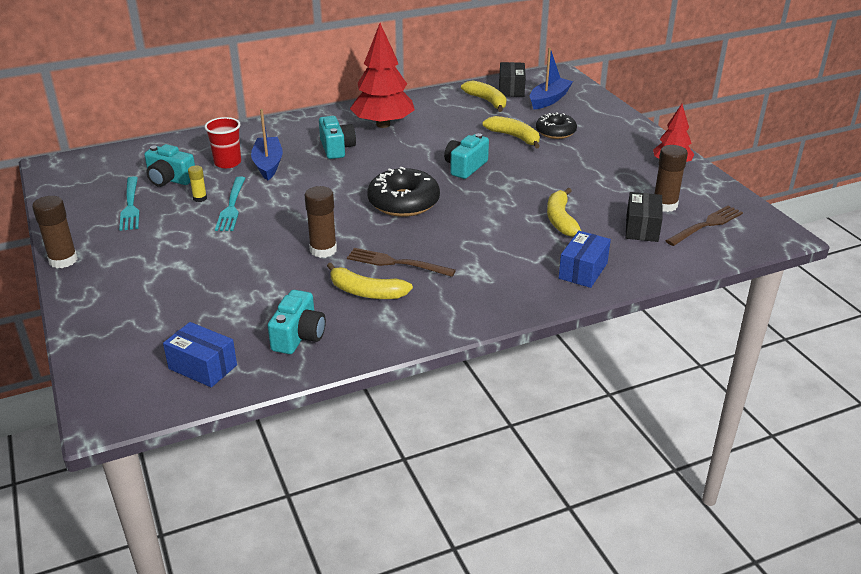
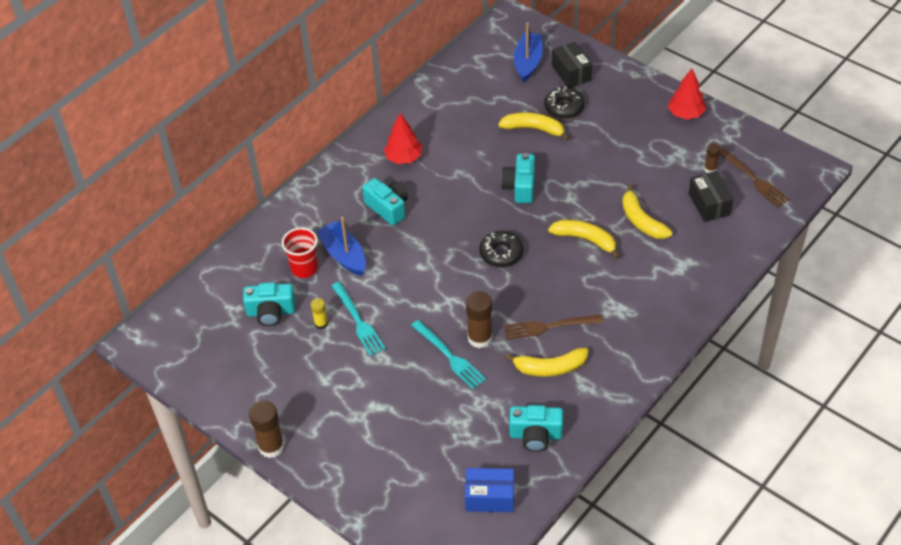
camera: 25 degrees left, 15 degrees up
(130, 206) = (267, 360): turquoise fork -> turquoise fork (450, 356)
(298, 336) = (535, 435): turquoise camera -> turquoise camera turned 105 degrees clockwise
(383, 124) = (403, 158): red tree -> red tree, size x0.59
(403, 202) = (501, 253): black donut -> black donut, size x0.64
(487, 101) = (474, 86): yellow banana -> yellow banana (585, 239)
(511, 89) = (483, 59): black box -> black box (571, 73)
(583, 271) = (695, 272): blue box -> none
(664, 205) = (710, 169): brown glue stick -> brown glue stick, size x0.56
(706, 225) = (754, 179): brown fork -> brown fork turned 120 degrees clockwise

